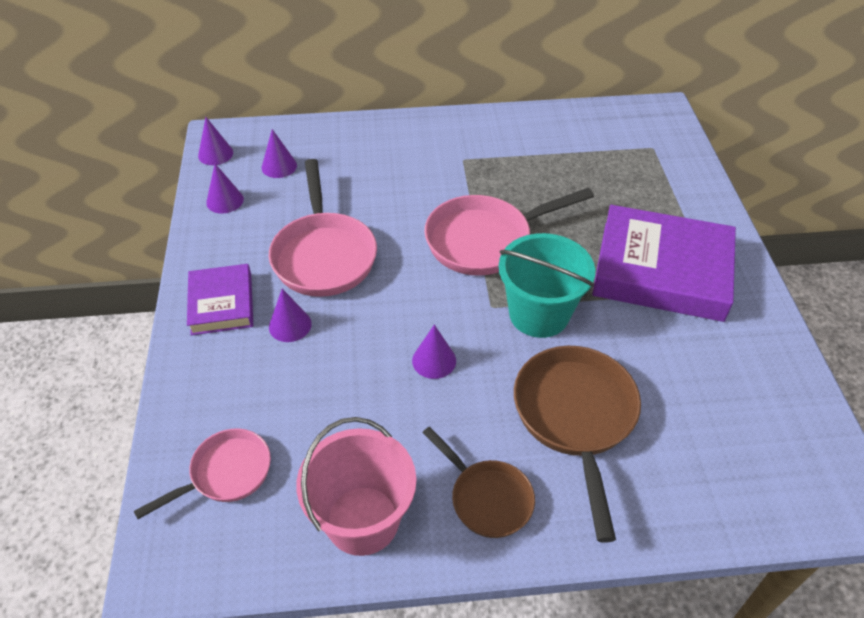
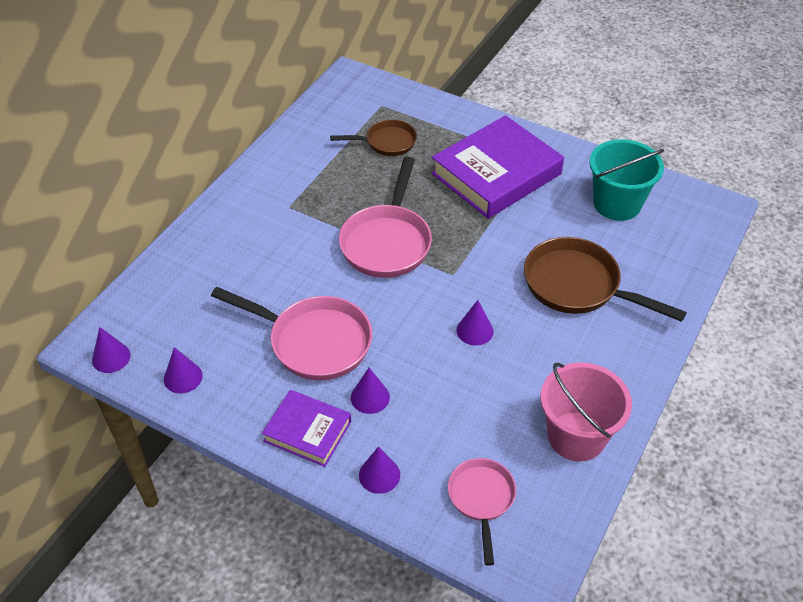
camera: 55 degrees left, 0 degrees up
(279, 166) = (176, 321): purple cone -> purple cone (379, 475)
(487, 498) = (605, 363): brown pan -> brown pan (387, 142)
(539, 314) = (480, 254): turquoise bucket -> turquoise bucket (617, 204)

